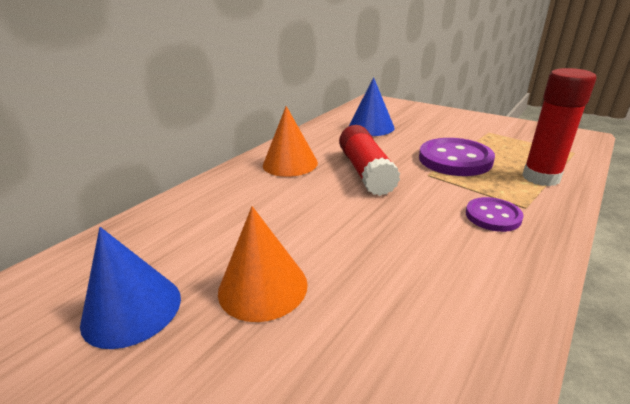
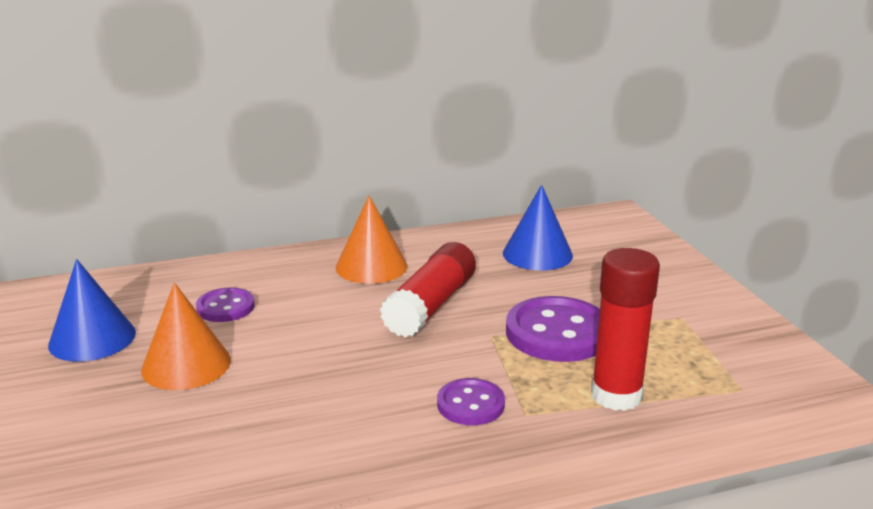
camera: 35 degrees right, 5 degrees down
(226, 228) = (225, 307): none -> purple button

